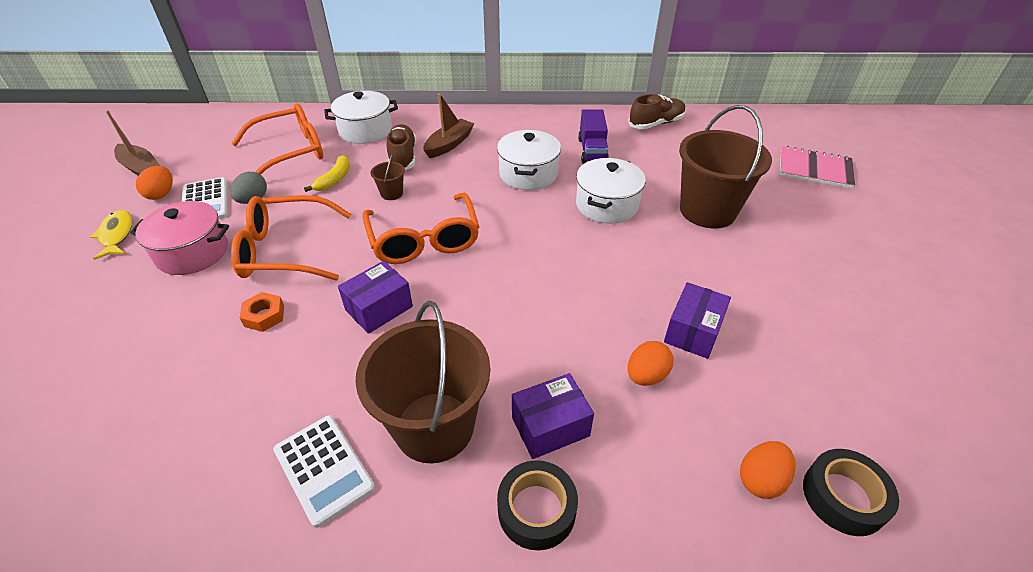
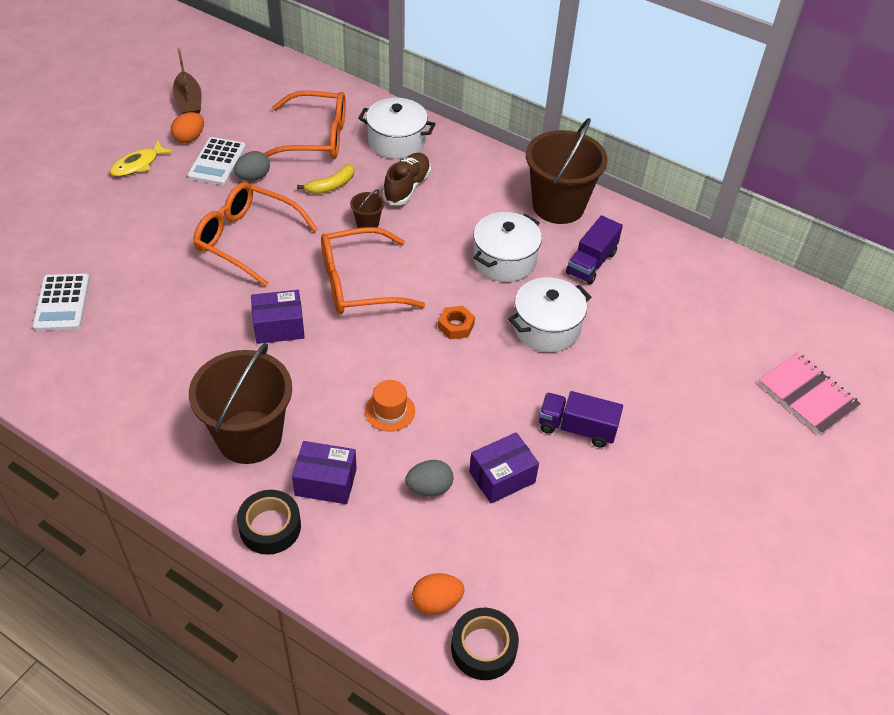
camera: 30 degrees right, 5 degrees up
(116, 235) = (138, 164): yellow fish -> yellow fish turned 150 degrees counterclockwise
(192, 252) = (180, 208): pink pot -> none
(264, 316) = (196, 290): orange nut -> orange nut (456, 326)
(323, 469) = (162, 424): white calculator -> white calculator (62, 303)
(424, 240) = (358, 283): orange glasses -> orange glasses turned 60 degrees clockwise
(449, 144) = (460, 192): brown boat -> none
(548, 328) = (390, 411): none -> orange hat
(646, 375) = (429, 488): orange egg -> grey egg
(656, 124) = (692, 262): brown shoe -> none
(704, 264) = (577, 428): none -> purple truck
(707, 211) = (637, 381): brown bucket -> brown bucket (558, 206)

